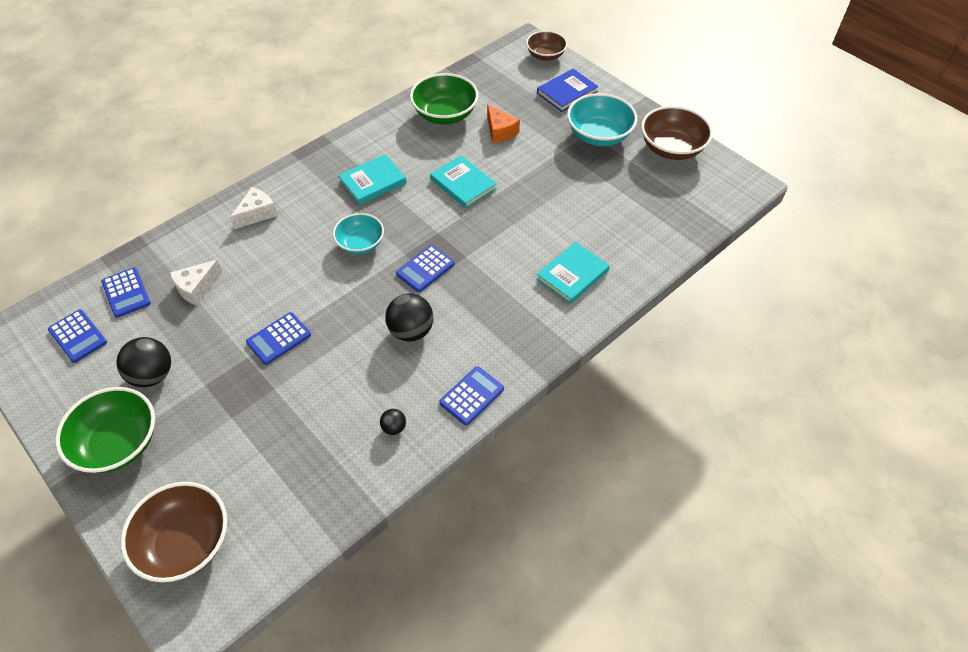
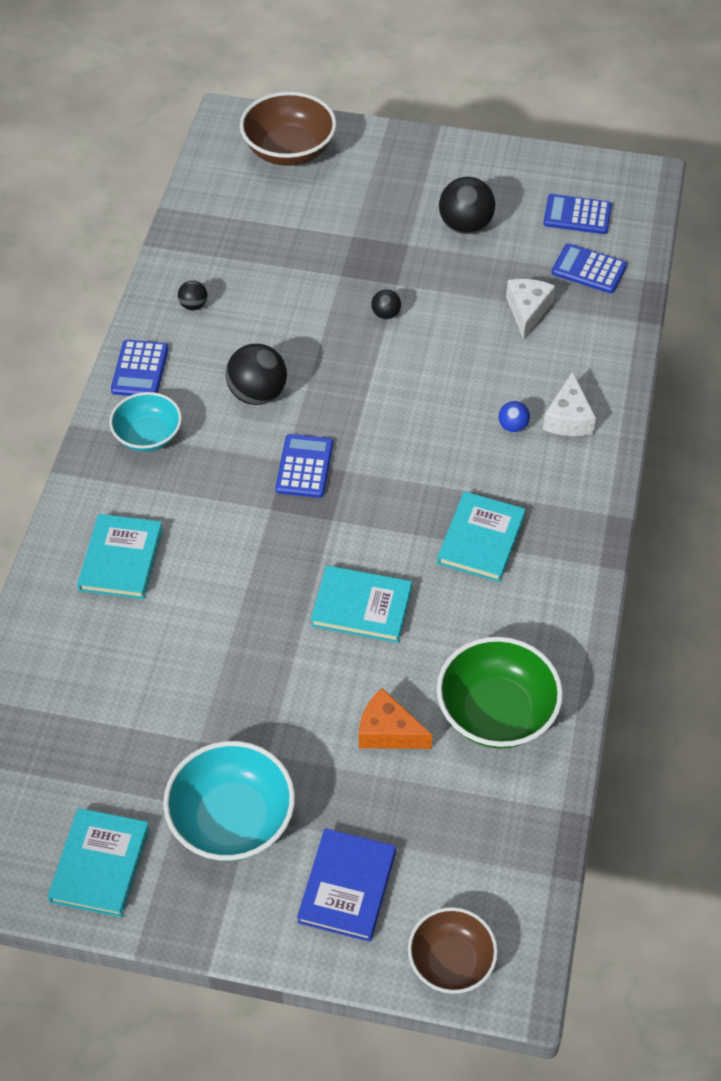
camera: 145 degrees right, 0 degrees up
(118, 443) = (426, 172): green bowl -> none
(278, 338) = (386, 314): blue calculator -> black ball
(290, 226) = (513, 426): none -> blue ball
(360, 244) = (409, 453): turquoise bowl -> turquoise bowl (148, 436)
(671, 148) = (100, 864): brown bowl -> turquoise book

